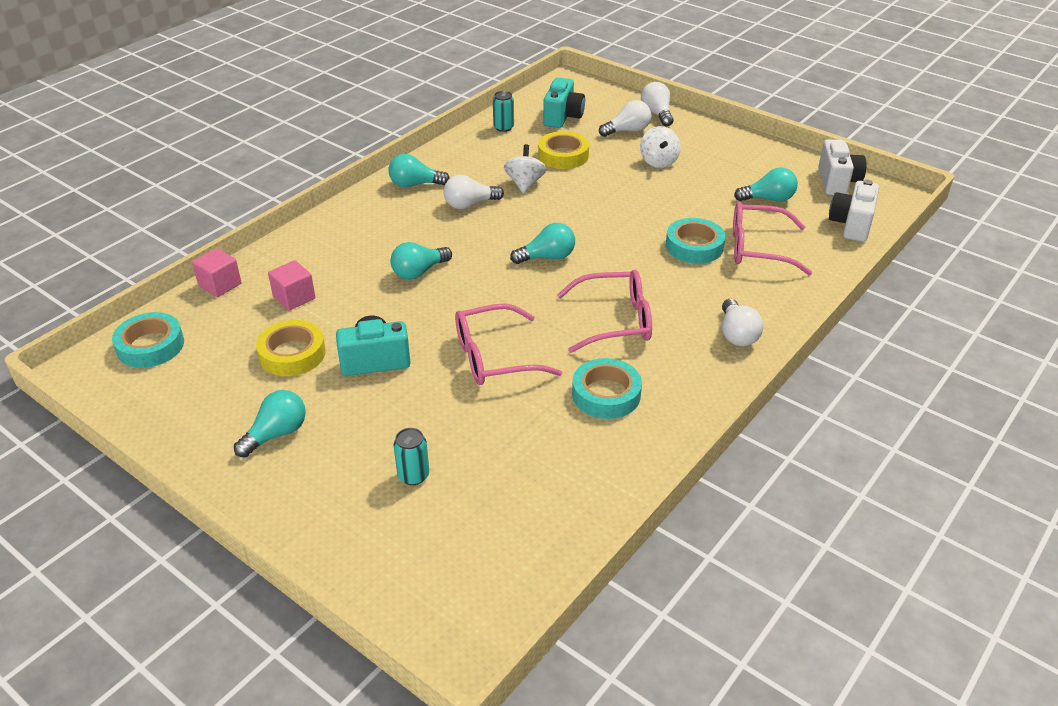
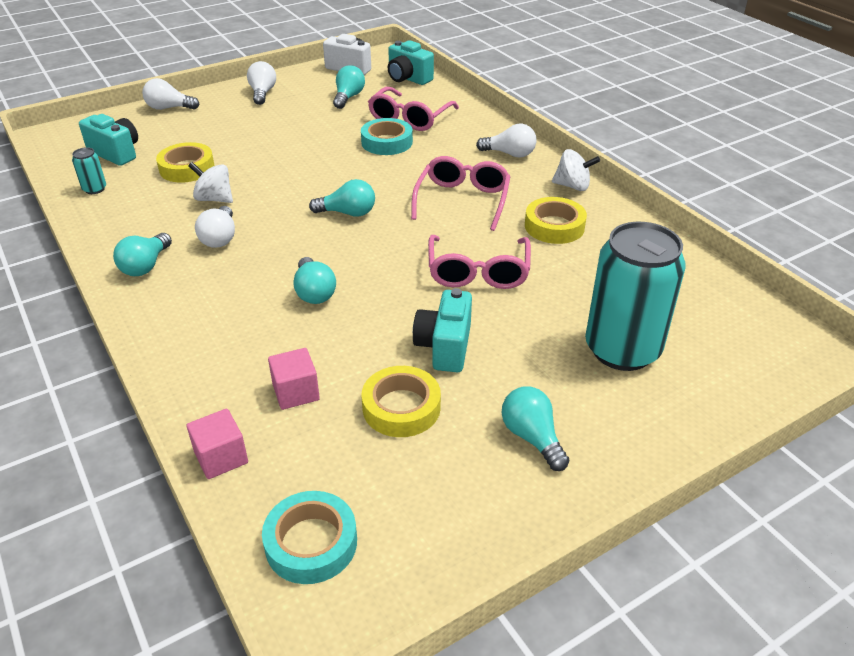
camera: 70 degrees left, 0 degrees up
(413, 475) = (622, 350): turquoise can -> turquoise can, size x2.48
(547, 257) = (347, 213): turquoise light bulb -> turquoise light bulb turned 90 degrees clockwise
(606, 394) = (554, 226): turquoise tape -> yellow tape
(627, 131) = (181, 128): white light bulb -> white light bulb (262, 93)
(658, 161) = (248, 126): white spinning top -> white spinning top (572, 186)
(851, 225) = (408, 78): white camera -> turquoise camera

